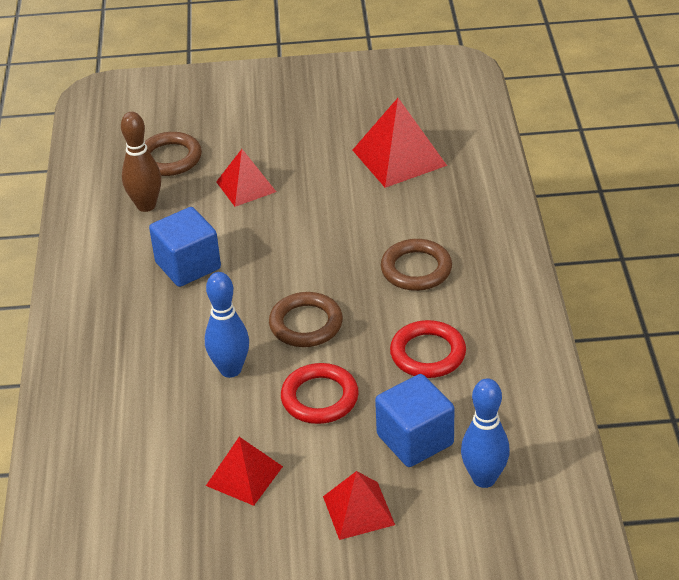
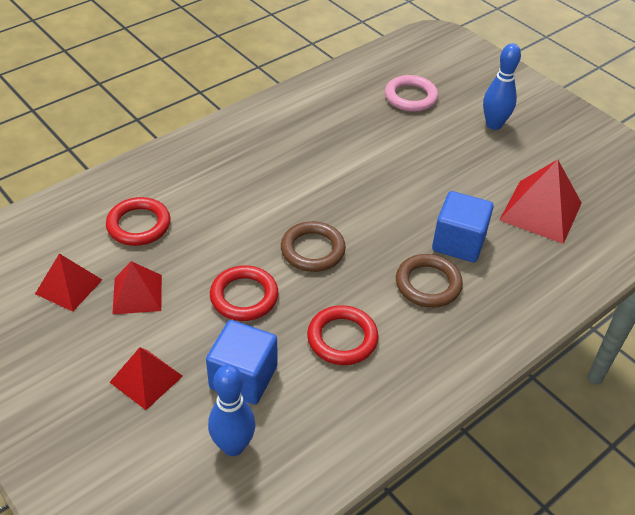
camera: 50 degrees right, 5 degrees up
(146, 205) = (354, 110): brown bowling pin -> none
(147, 437) = (139, 225): none -> red ring
(170, 158) = (410, 97): brown ring -> pink ring
(188, 265) = (316, 159): blue cube -> blue cube (458, 242)
(230, 370) = (234, 233): blue bowling pin -> blue bowling pin (494, 124)
(246, 186) = (422, 147): red pyramid -> red pyramid (69, 286)

